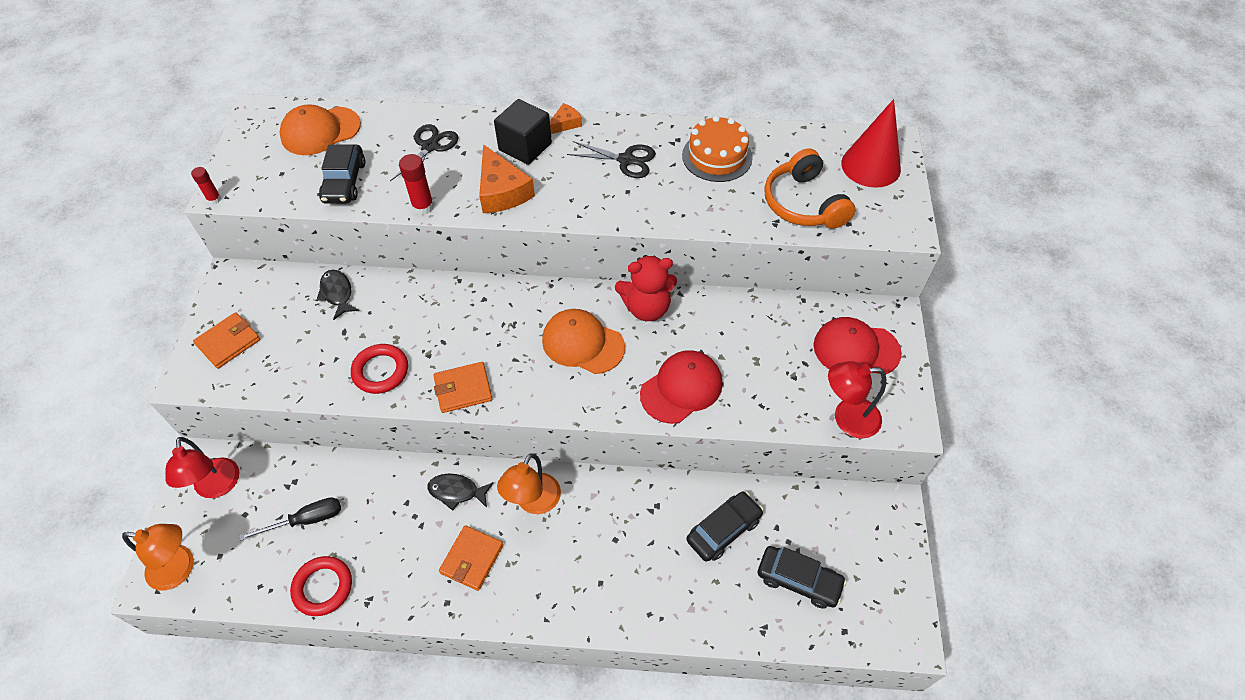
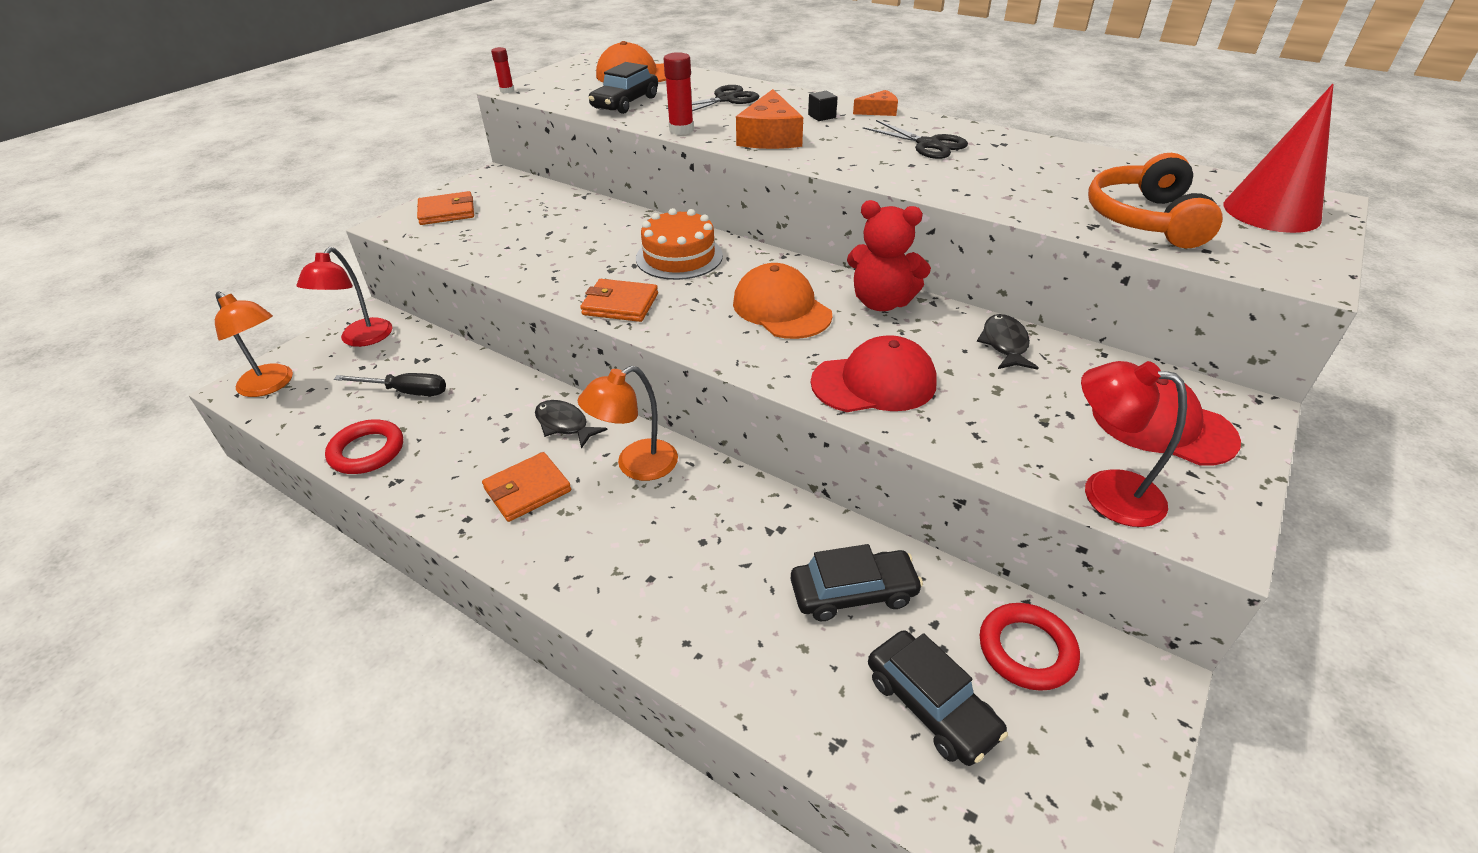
camera: 30 degrees right, 15 degrees down
(337, 293) = (569, 207): black fish -> black fish (1005, 344)
(380, 371) = (554, 267): red ring -> red ring (1026, 650)
(525, 146) = (822, 116): black cube -> black cube, size x0.46
(717, 156) = (1046, 163): orange cake -> orange cake (679, 257)

